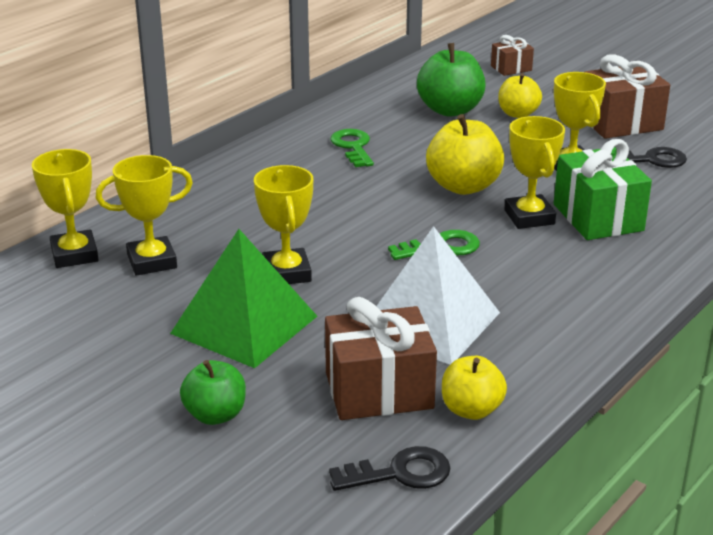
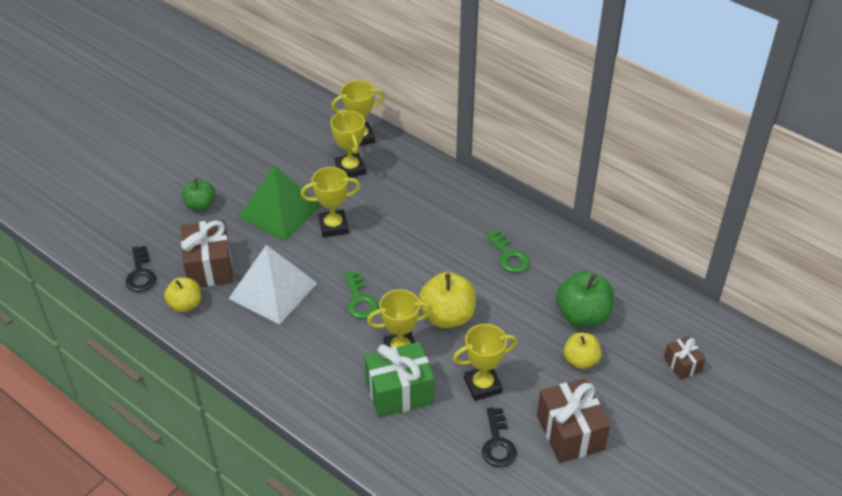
camera: 90 degrees right, 15 degrees up
(353, 147) = (509, 256): green key -> green key turned 75 degrees clockwise

